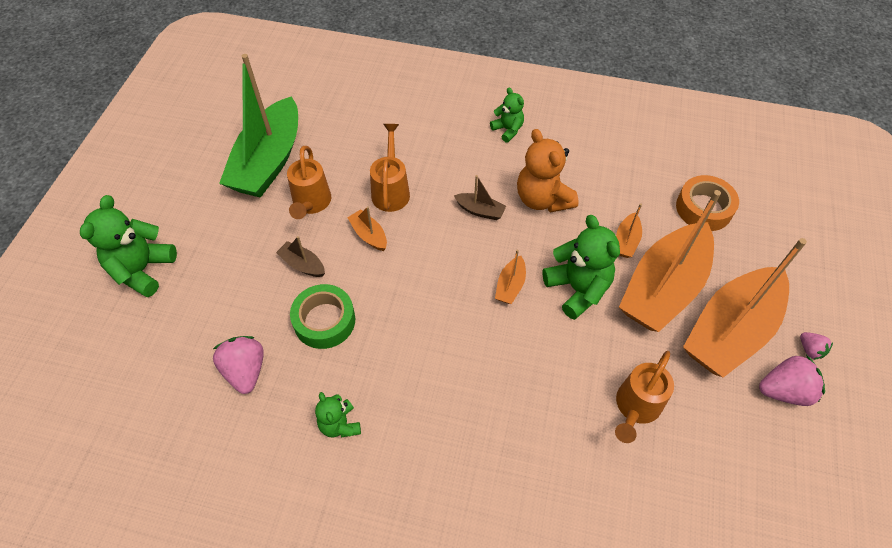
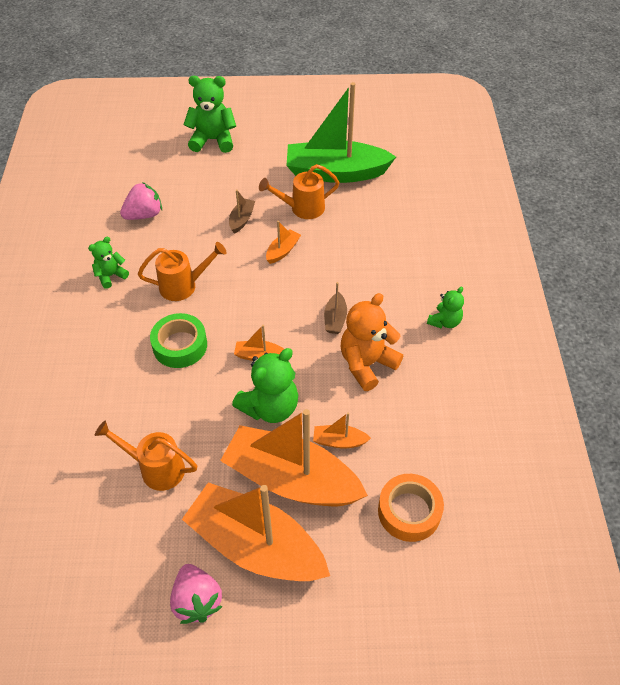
camera: 75 degrees right, 5 degrees down
(324, 321) = (194, 245): green tape -> green tape (180, 345)
(391, 190) = (335, 253): orange watering can -> orange watering can (183, 286)
(810, 350) = (251, 628): pink strawberry -> none

